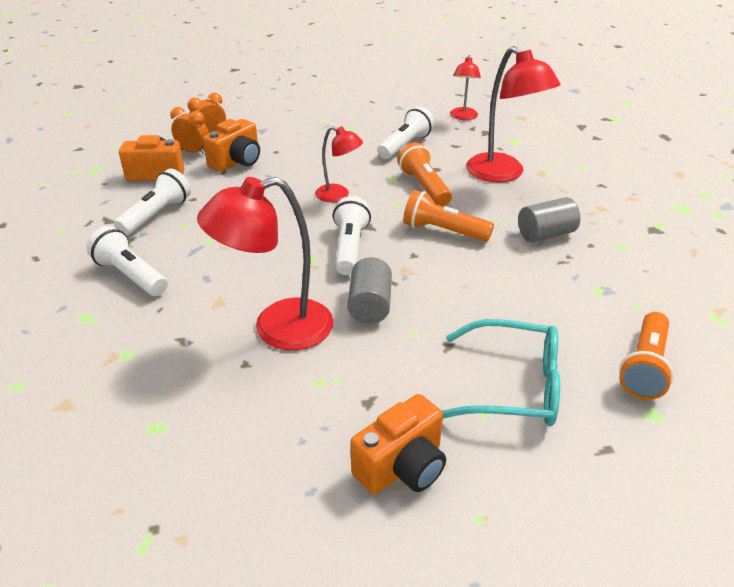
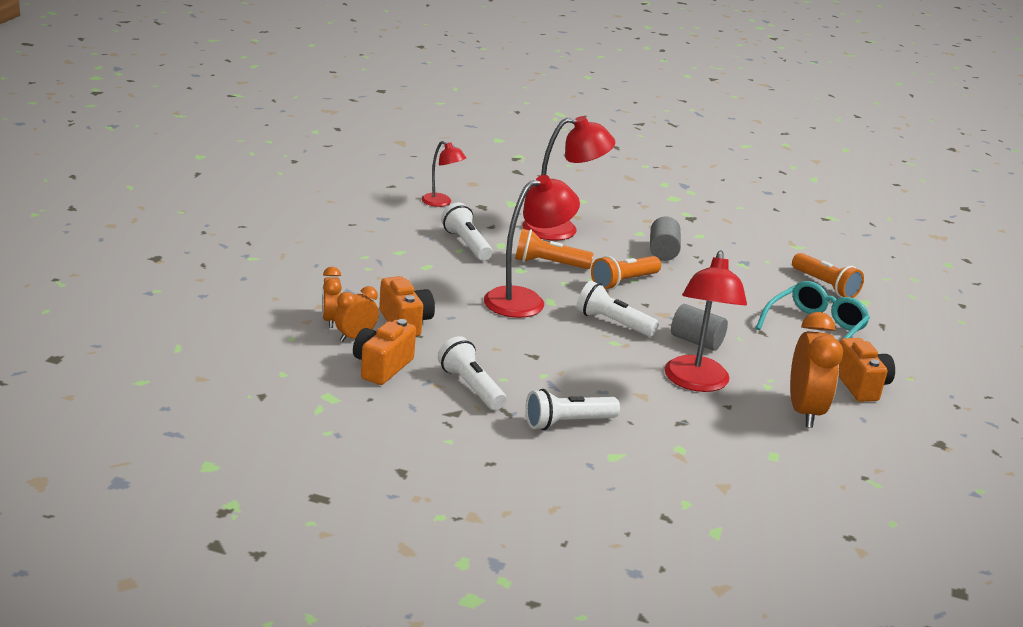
camera: 65 degrees left, 10 degrees down
(283, 428) = (804, 412): none -> orange clock
(338, 195) = (525, 300): red lamp -> red lamp, size x1.78

